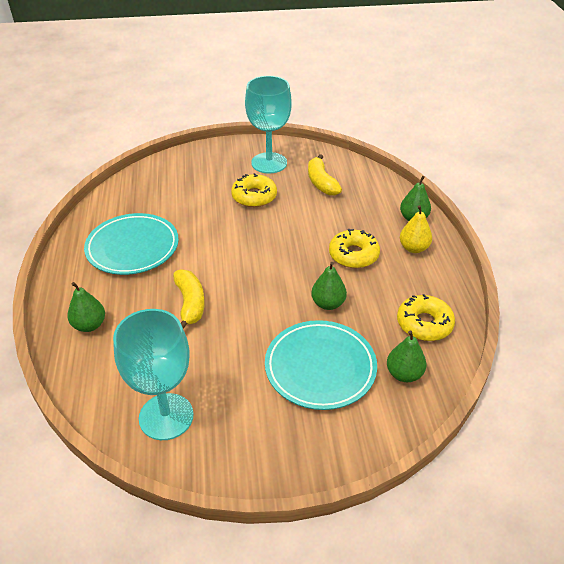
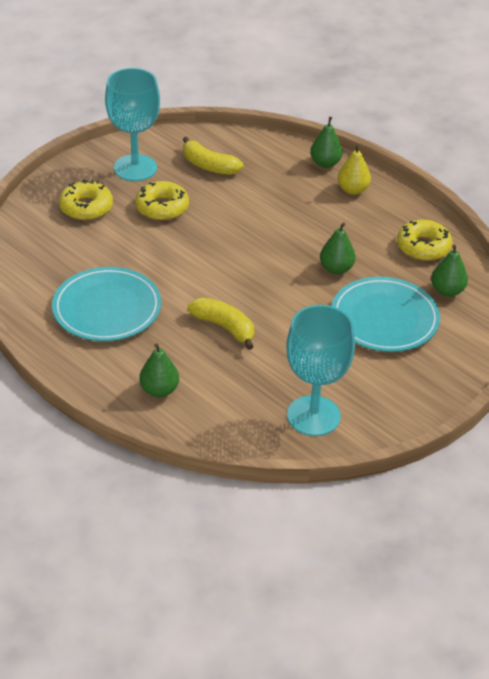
camera: 40 degrees left, 0 degrees up
(353, 255) = (311, 219): yellow donut -> yellow donut (86, 207)

